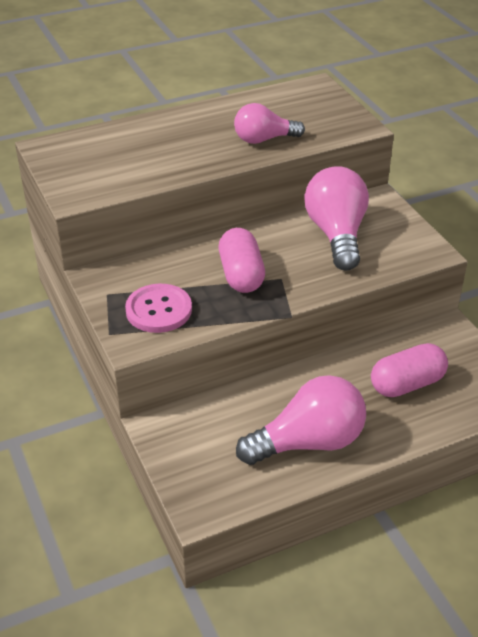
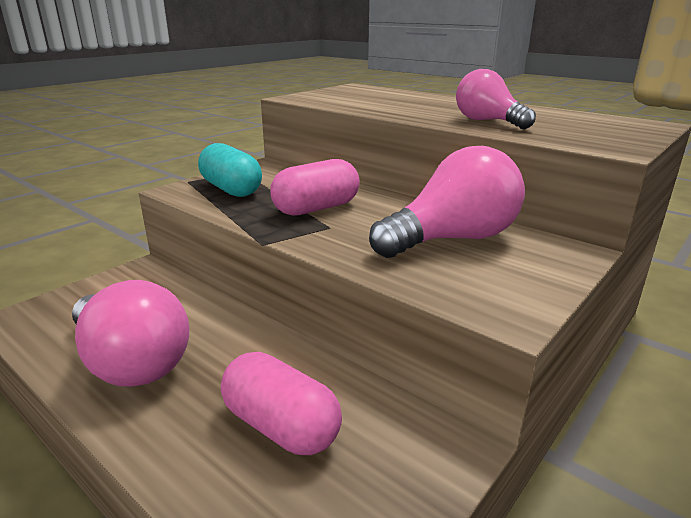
camera: 65 degrees right, 15 degrees down
(159, 310) = (231, 189): pink button -> turquoise capsule

